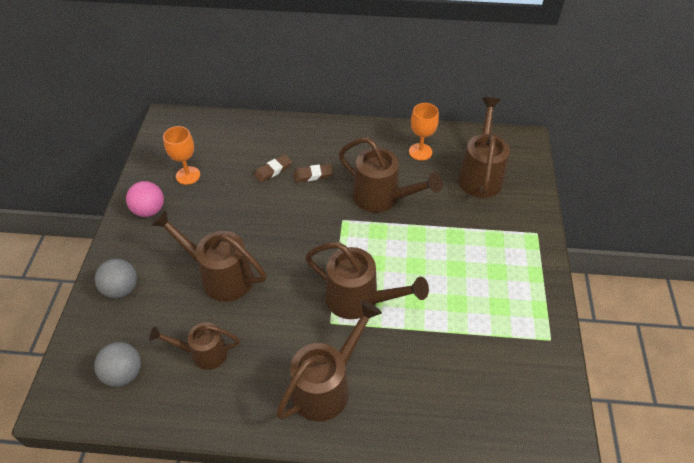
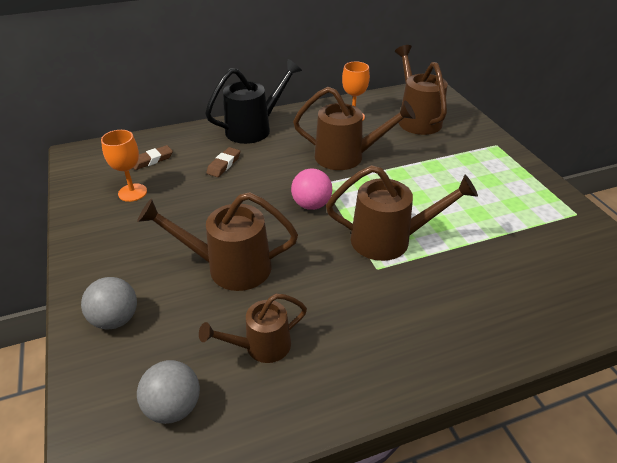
camera: 25 degrees left, 10 degrees down
(149, 210) = (105, 234): pink ball -> pink ball (311, 205)
(313, 175) = (267, 158): brown eraser -> brown eraser (152, 160)
(322, 137) = (254, 129): none -> black watering can
(327, 385) = (418, 325): brown watering can -> none

